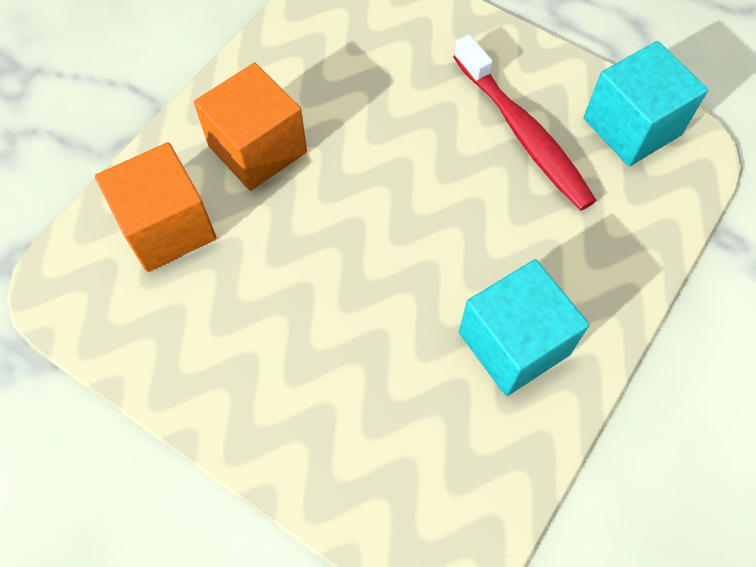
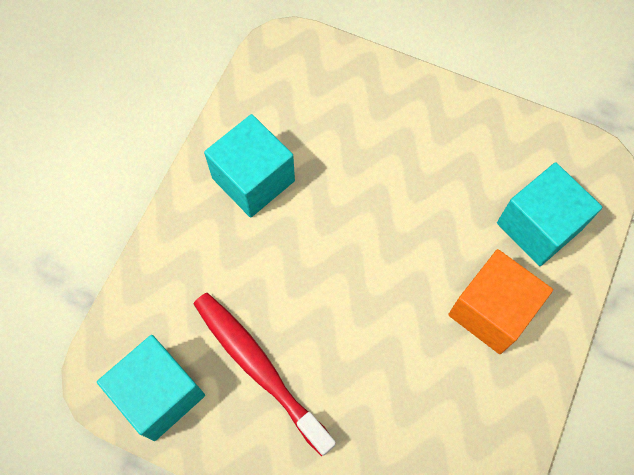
camera: 170 degrees right, 5 degrees up
(167, 227) = (538, 226): orange cube -> turquoise cube

